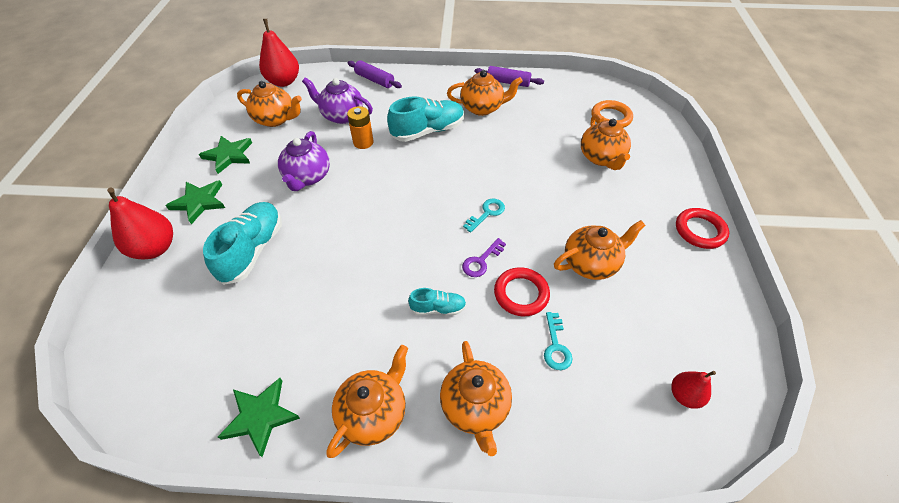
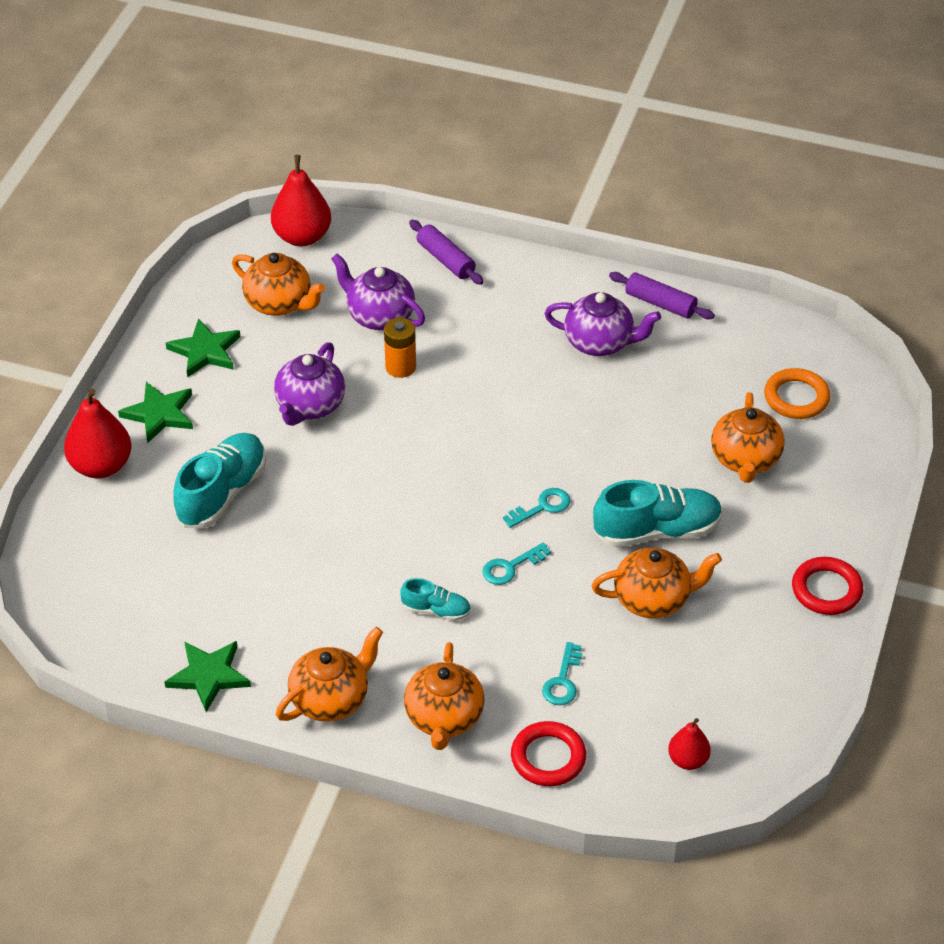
camera: 15 degrees right, 5 degrees down
(427, 131) = (501, 366): turquoise shoe -> turquoise shoe (657, 531)
(481, 261) = (511, 567): purple key -> turquoise key
(482, 108) = (600, 343): orange teapot -> purple teapot
(521, 294) = (545, 616): red ring -> red ring (548, 757)

